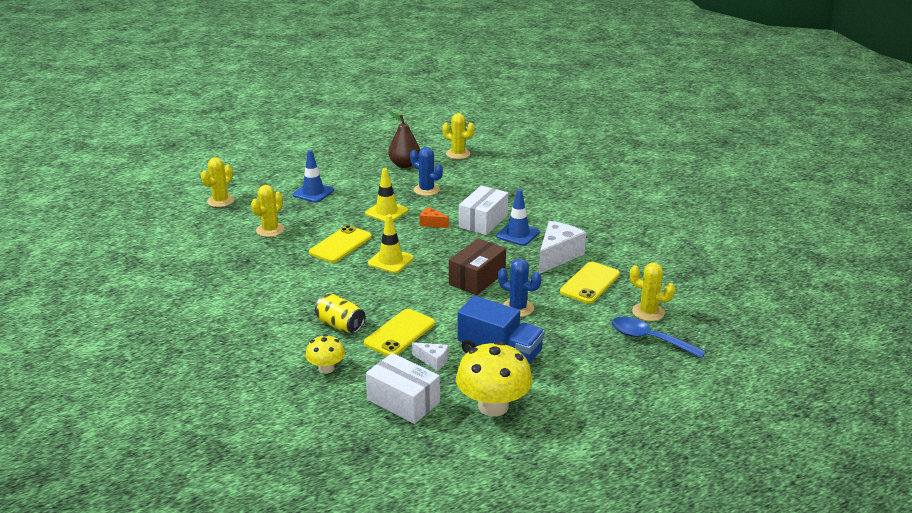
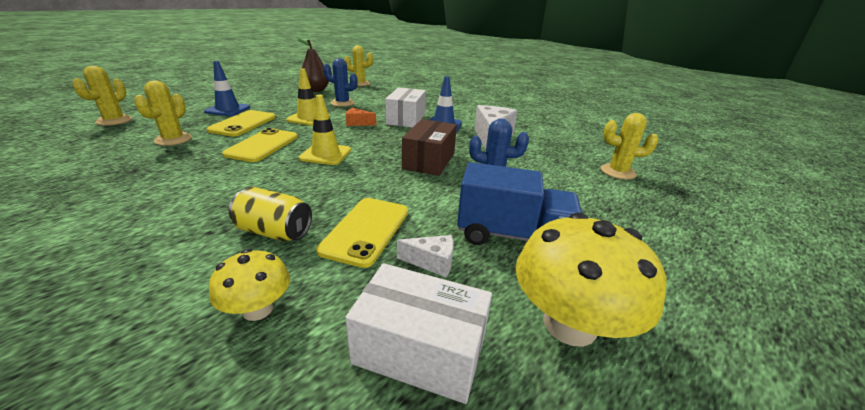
camera: 20 degrees left, 0 degrees up
(590, 283) = (540, 154): yellow phone -> yellow phone (243, 124)
(649, 339) = (649, 196): blue spoon -> none

